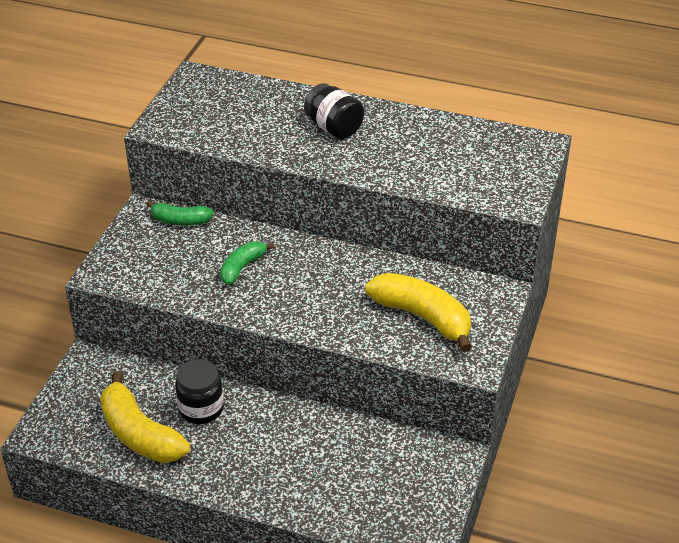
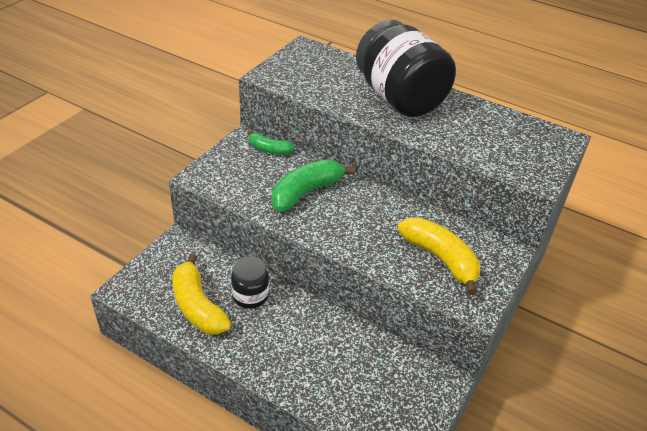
camera: 10 degrees right, 0 degrees up
(242, 267) = (306, 192): green banana -> green banana, size x1.74
(334, 128) = (399, 98): black jar -> black jar, size x2.10

